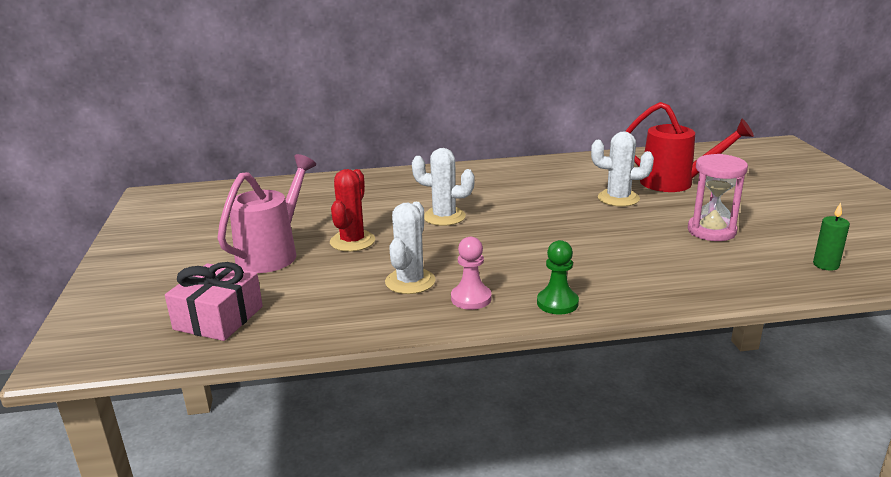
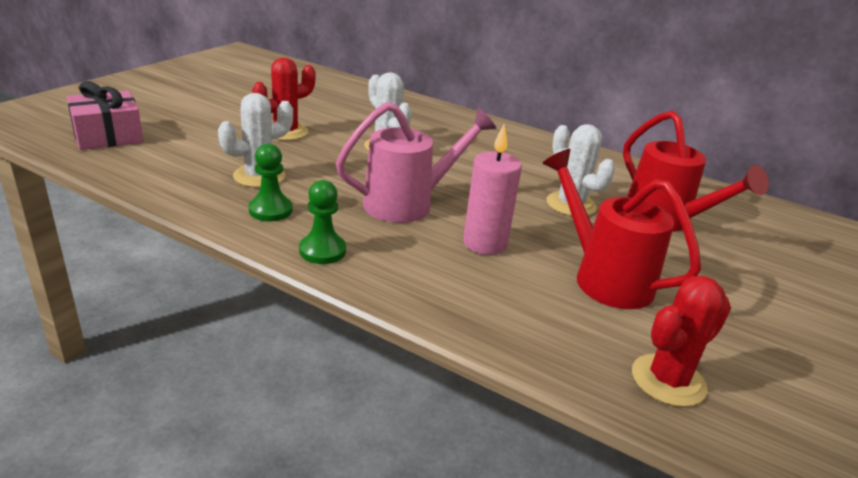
camera: 35 degrees right, 5 degrees up
(272, 253) = (223, 115): pink watering can -> pink watering can (408, 203)
(471, 298) = (270, 210): pink pawn -> green pawn
(625, 246) = (484, 243): none -> pink candle
(711, 231) = (604, 278): pink hourglass -> red watering can
(825, 265) = (668, 380): green candle -> red cactus

